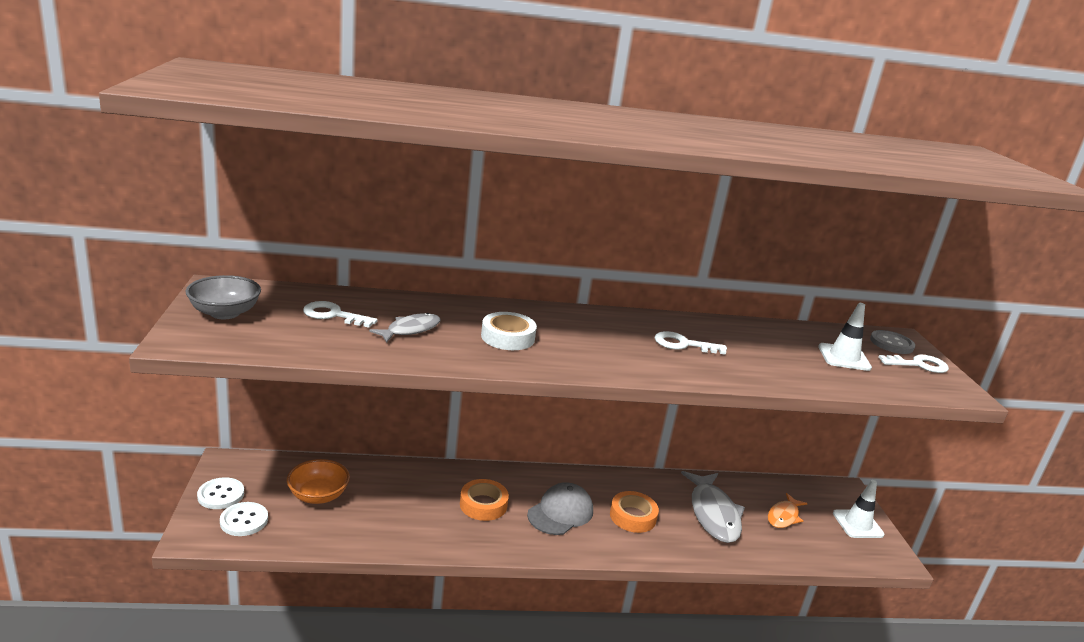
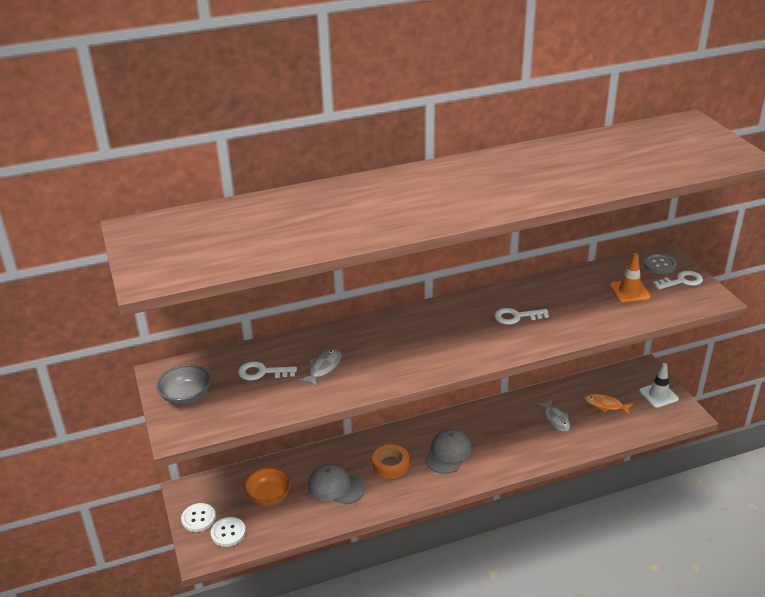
camera: 10 degrees left, 10 degrees up
(403, 509) = (336, 487): none -> grey cap
(508, 337) = (393, 352): white tape -> none
(632, 516) = (500, 440): orange tape -> none
(713, 514) = (555, 419): grey fish -> grey fish, size x0.58
(784, 516) = (605, 405): orange fish -> orange fish turned 90 degrees clockwise
(844, 357) = (629, 291): white traffic cone -> orange traffic cone

